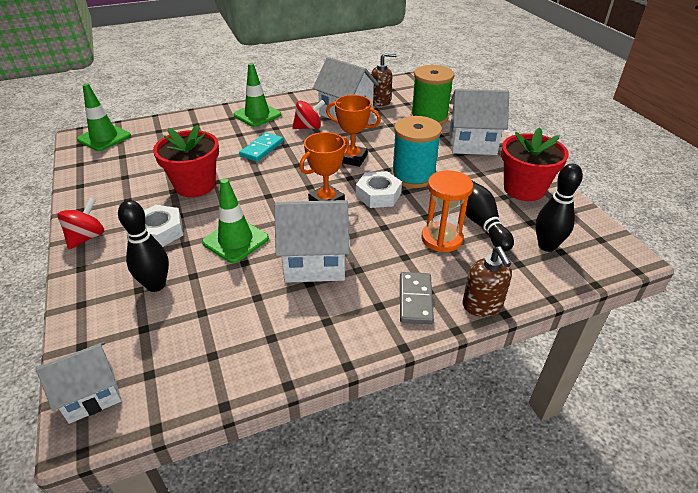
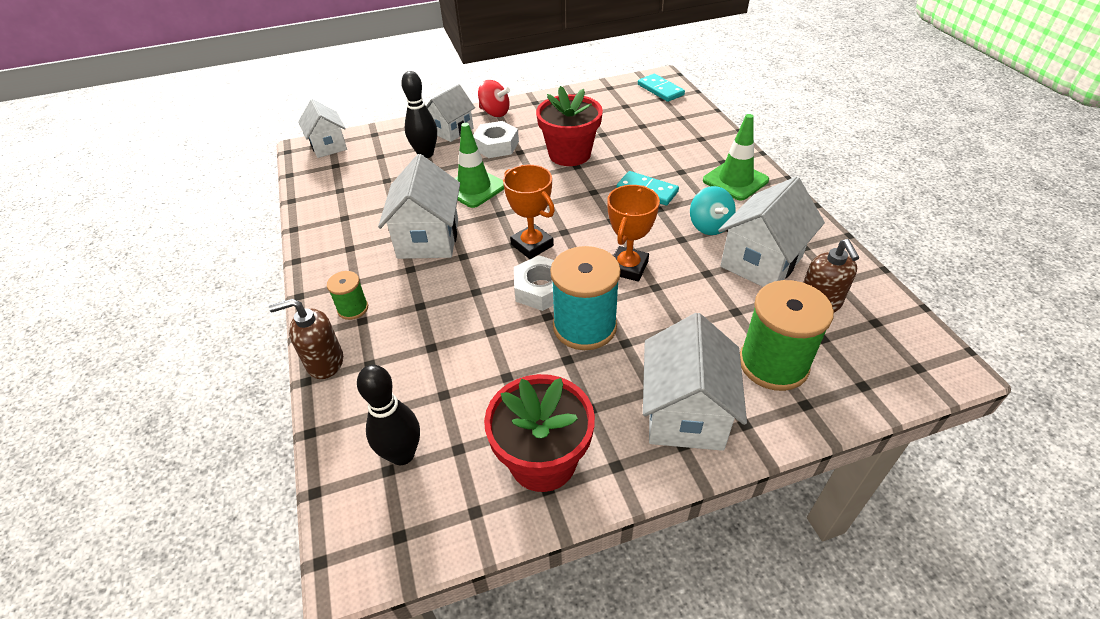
camera: 95 degrees right, 5 degrees up
(104, 138) = (660, 90): green traffic cone -> turquoise domino
(110, 269) = (452, 130): none -> white house
(308, 127) = (709, 226): red spinning top -> turquoise spinning top
(415, 300) = (353, 308): grey domino -> green spool
(441, 239) = (443, 341): orange hourglass -> none
(481, 223) = (465, 387): black bowling pin -> none

